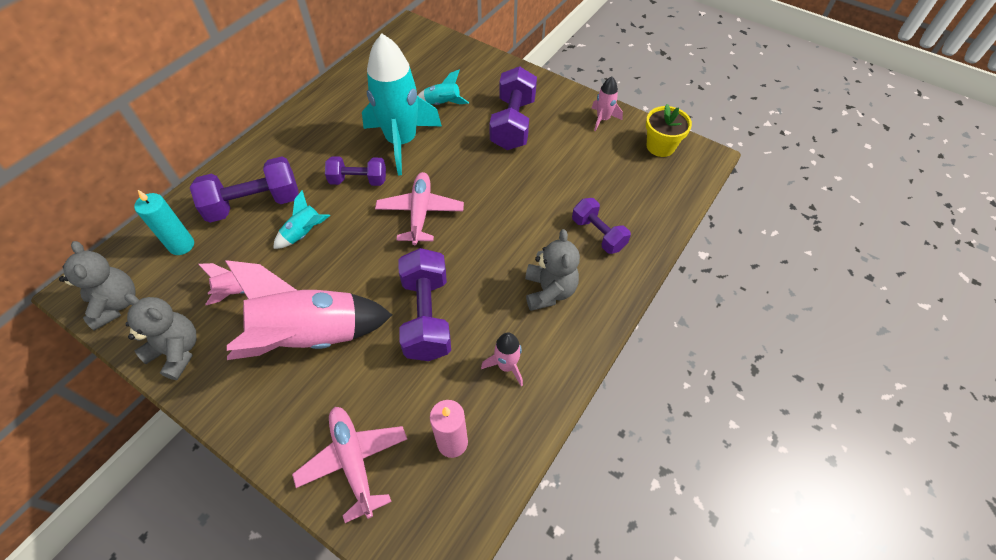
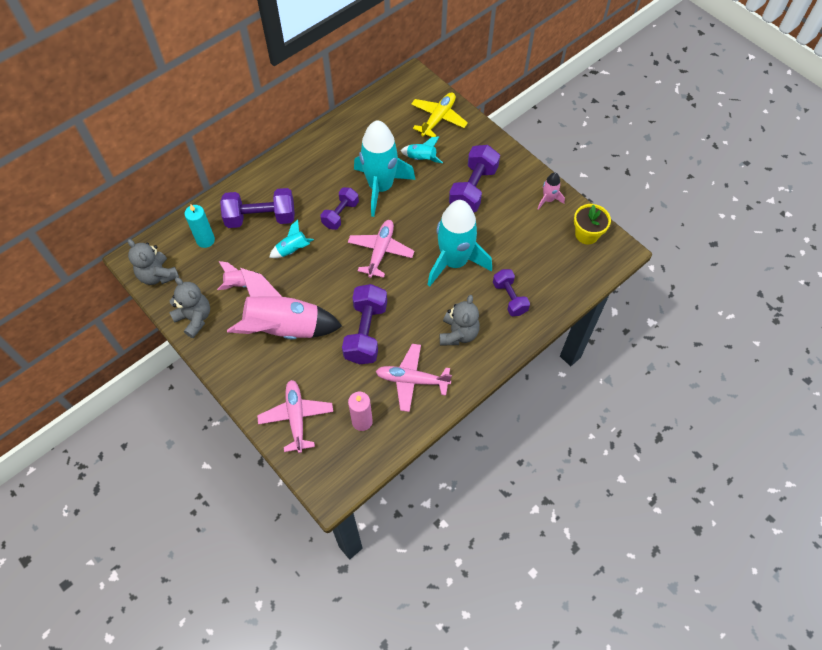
camera: 15 degrees right, 5 degrees up
(116, 304) = (158, 275): grey teddy bear -> grey teddy bear turned 150 degrees clockwise
(358, 180) = (340, 214): purple dumbbell -> purple dumbbell turned 75 degrees counterclockwise
(450, 61) = (438, 118): none -> yellow plane
(506, 366) = (412, 380): pink rocket -> pink plane
(516, 206) = (454, 262): none -> turquoise rocket

